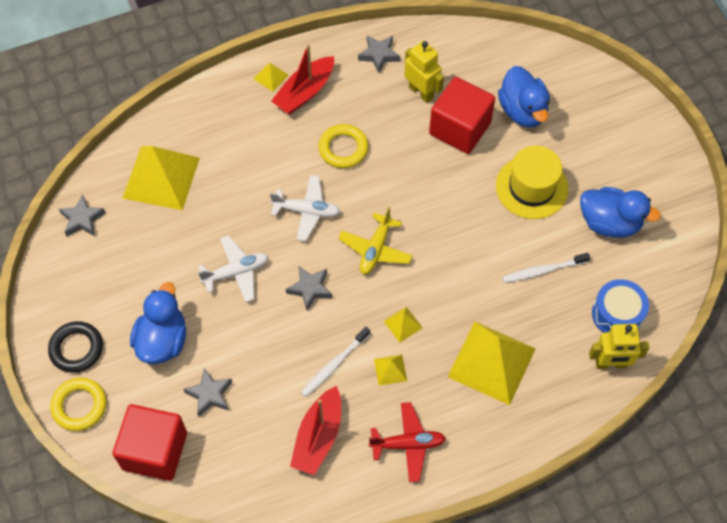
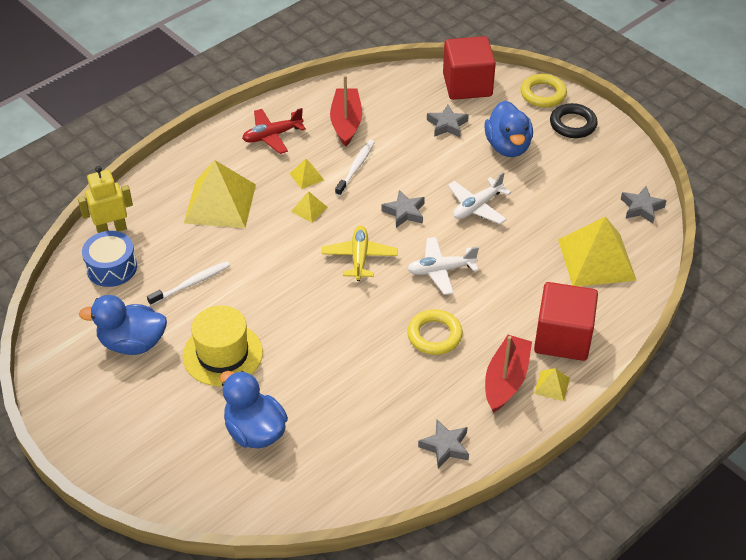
camera: 160 degrees right, 15 degrees down
(421, 92) = (378, 418): yellow robot -> none
(460, 128) = (319, 391): red cube -> red cube (562, 338)

